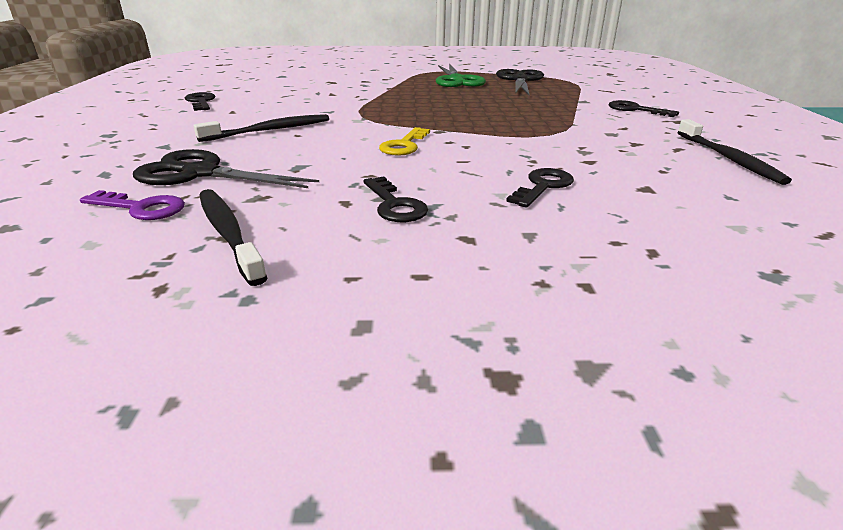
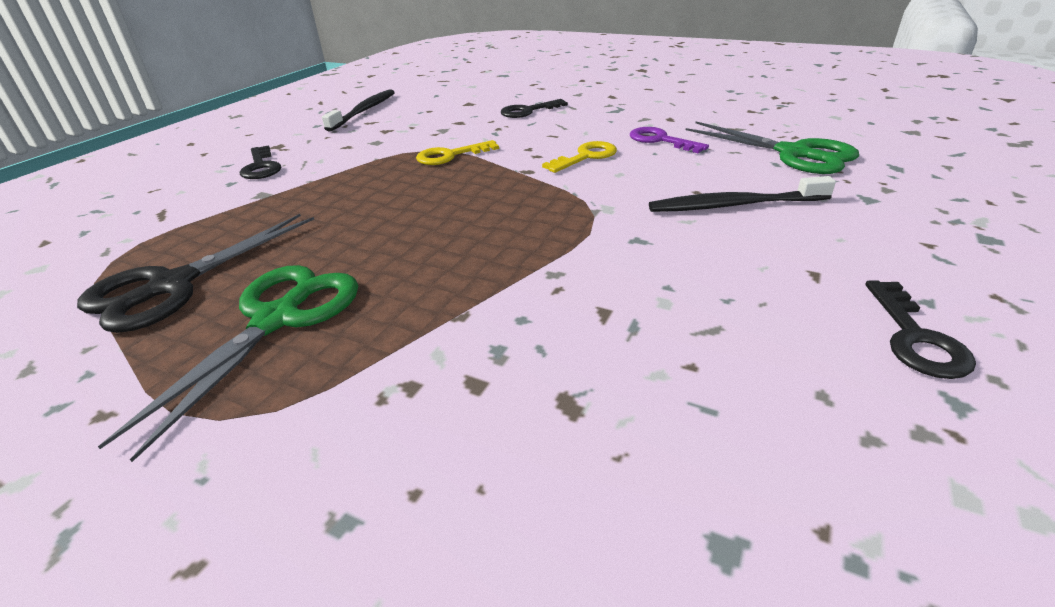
camera: 150 degrees left, 5 degrees up
(141, 208) = (822, 131): purple key -> purple key (660, 140)
(200, 173) = (793, 154): black scissors -> green scissors
(228, 233) = (748, 111): black toothbrush -> none
(394, 205) = (638, 113): black key -> none
(520, 132) = (450, 156): none -> yellow key

